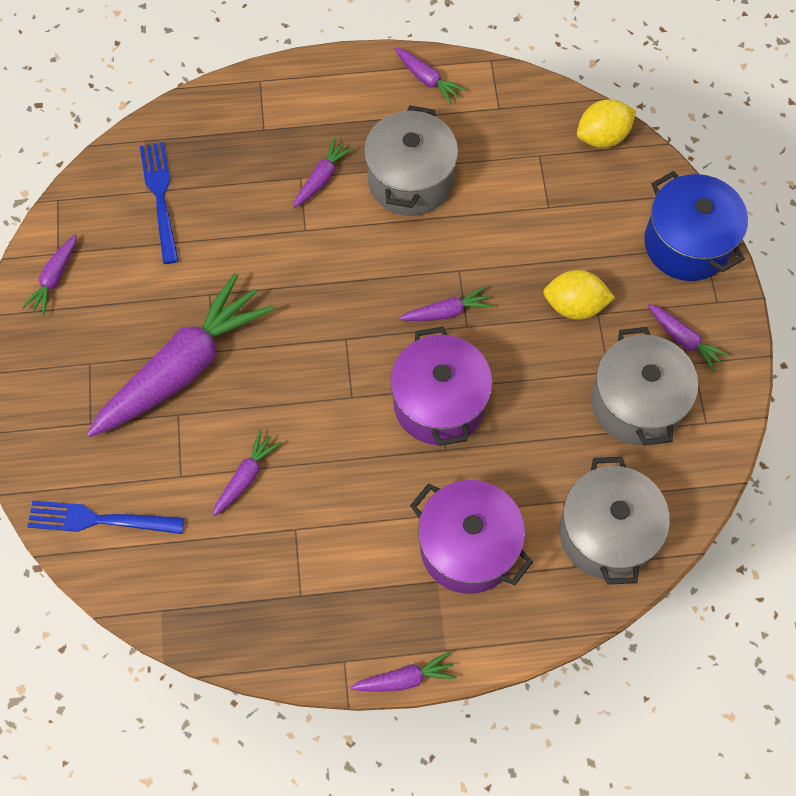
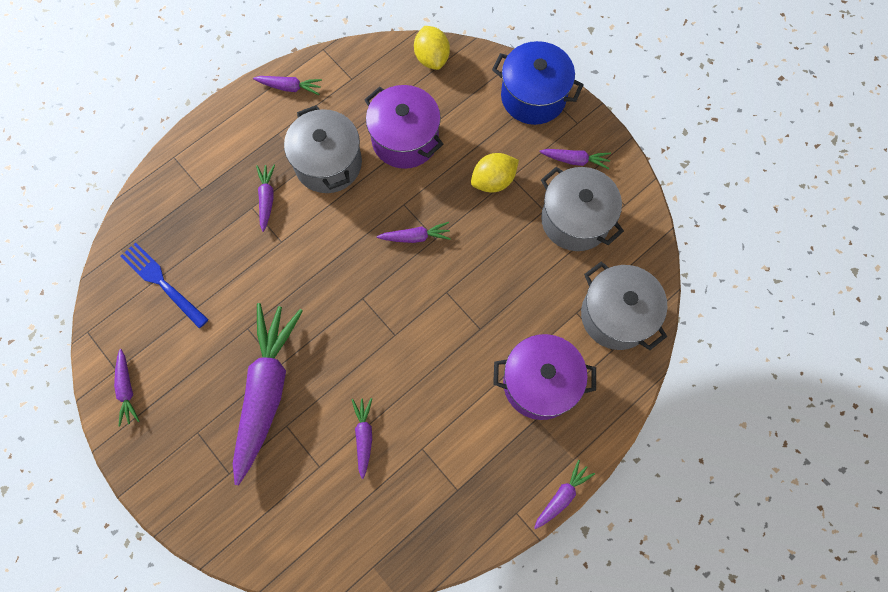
camera: 35 degrees left, 5 degrees up
(99, 520) = (285, 535): blue fork -> none
(439, 403) = (454, 301): purple pot -> purple pot (405, 139)
(447, 311) = (416, 237): purple carrot -> purple carrot turned 45 degrees clockwise
(602, 136) = (432, 58): yellow lemon -> yellow lemon turned 45 degrees counterclockwise

